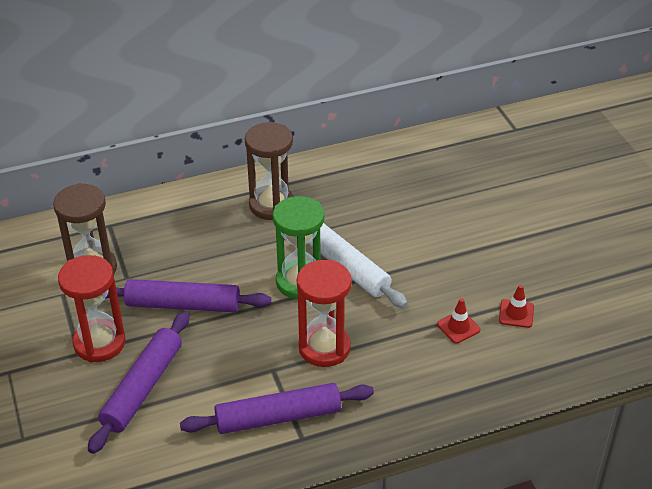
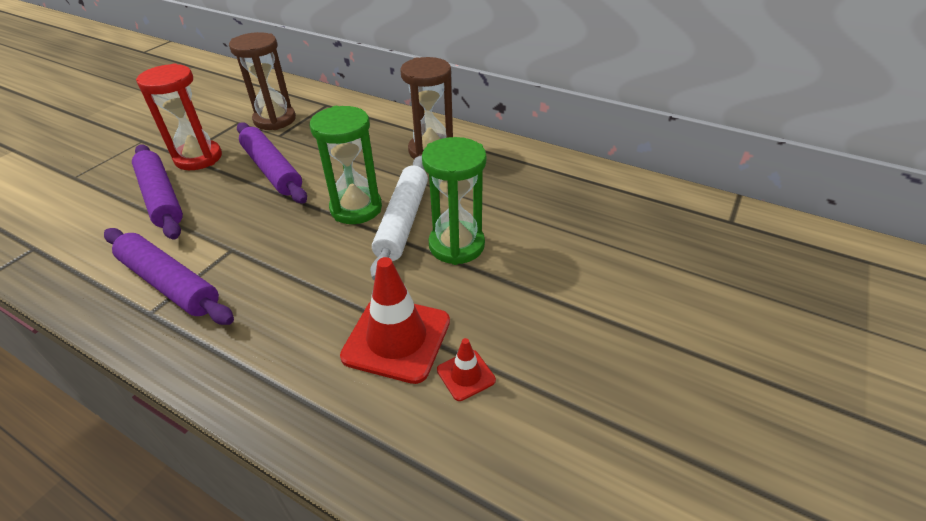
camera: 50 degrees right, 0 degrees up
(142, 387) = (161, 198): purple rolling pin -> purple rolling pin turned 75 degrees clockwise
(324, 348) = (284, 264): red hourglass -> none
(402, 255) = (456, 245): none -> green hourglass
(458, 327) = (397, 338): red traffic cone -> red traffic cone, size x2.04

